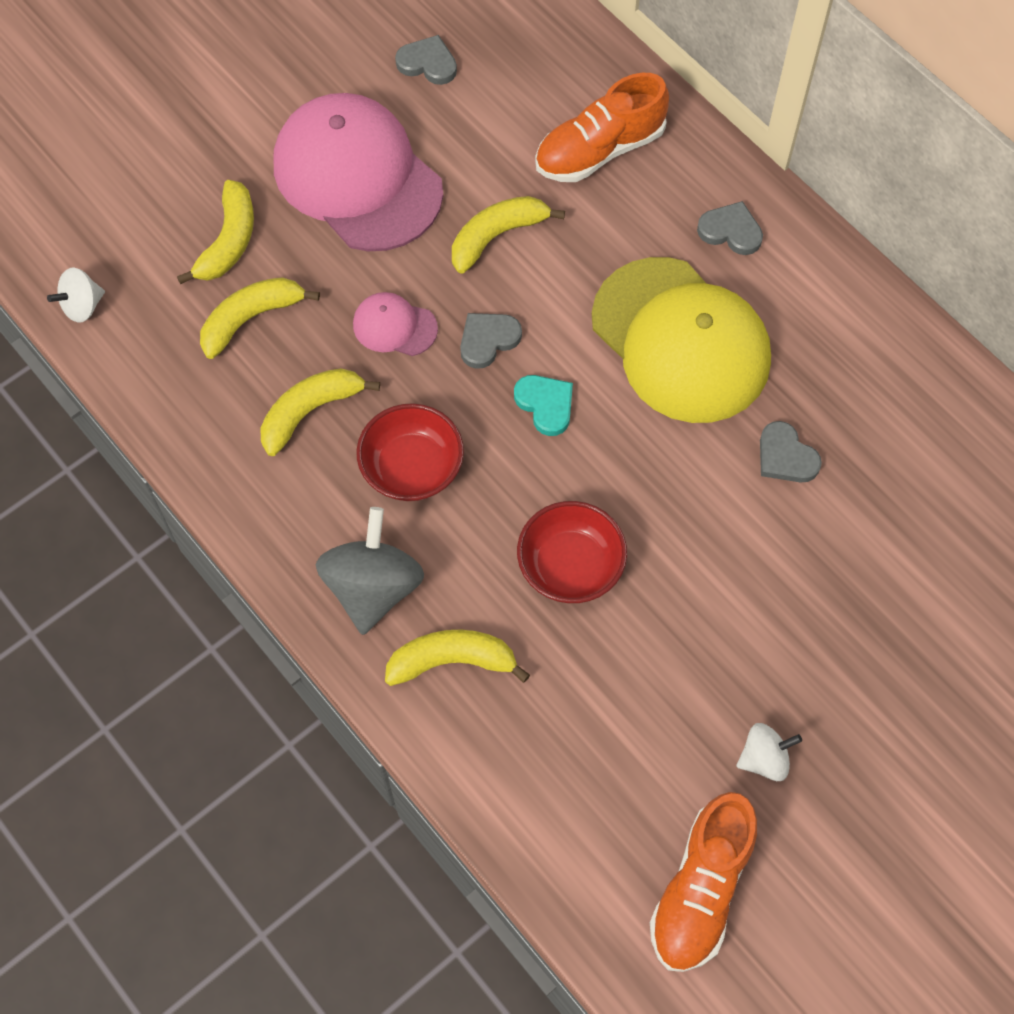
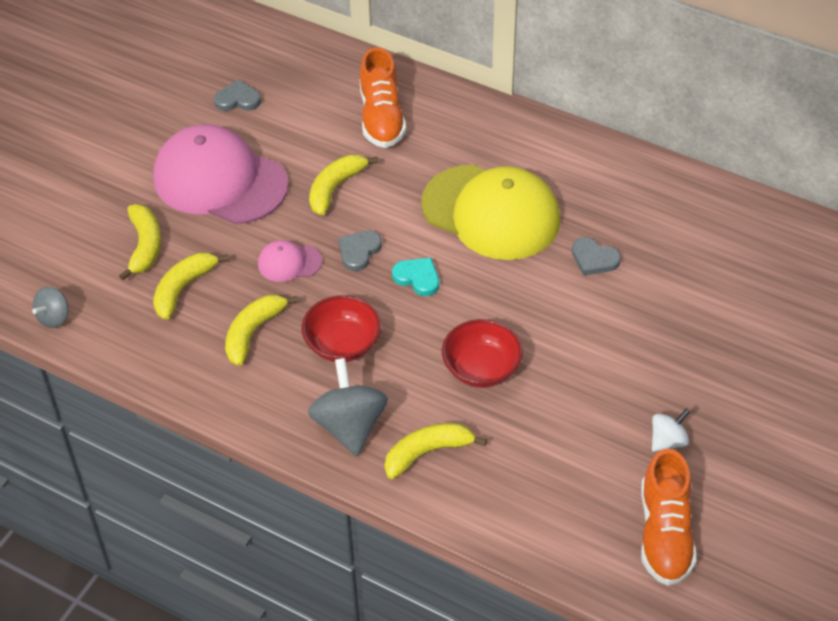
camera: 20 degrees left, 15 degrees down
(82, 306) = (54, 317): white spinning top -> grey spinning top
(599, 150) = (381, 118): orange shoe -> orange shoe turned 45 degrees counterclockwise
(730, 231) = (493, 139): grey heart -> none

